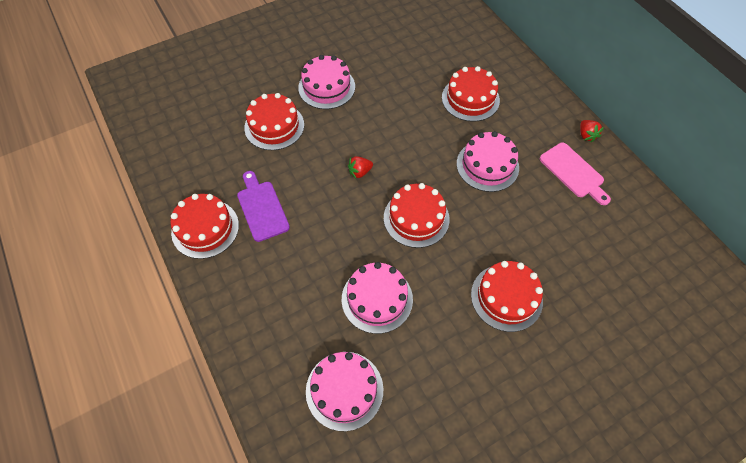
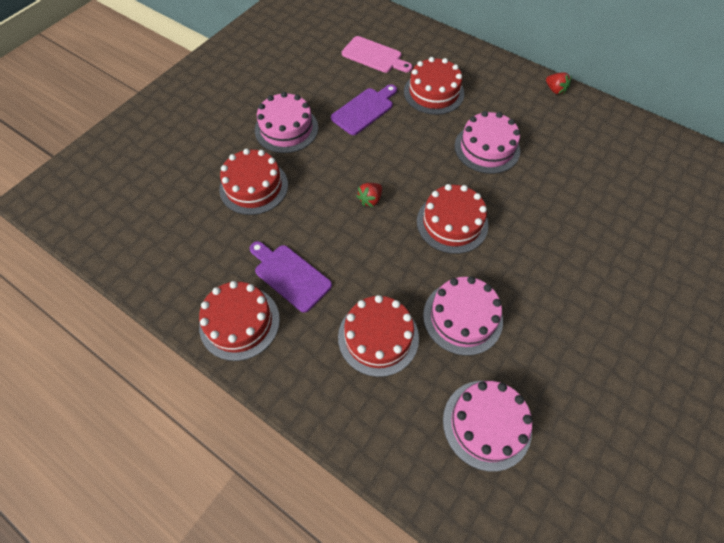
camera: 25 degrees left, 0 degrees up
(400, 93) = (364, 110): none -> purple cutting board
(506, 297) = (579, 263): red cake -> red cake (378, 337)
(573, 172) = (564, 126): pink cutting board -> pink cutting board (374, 56)

